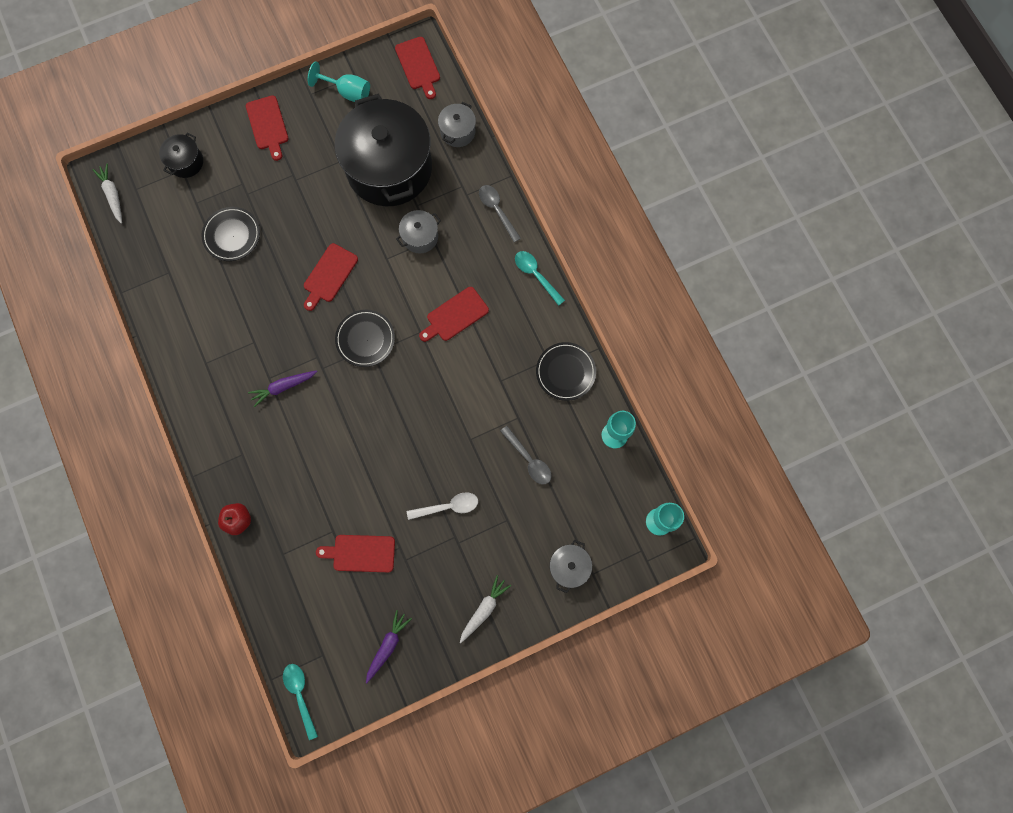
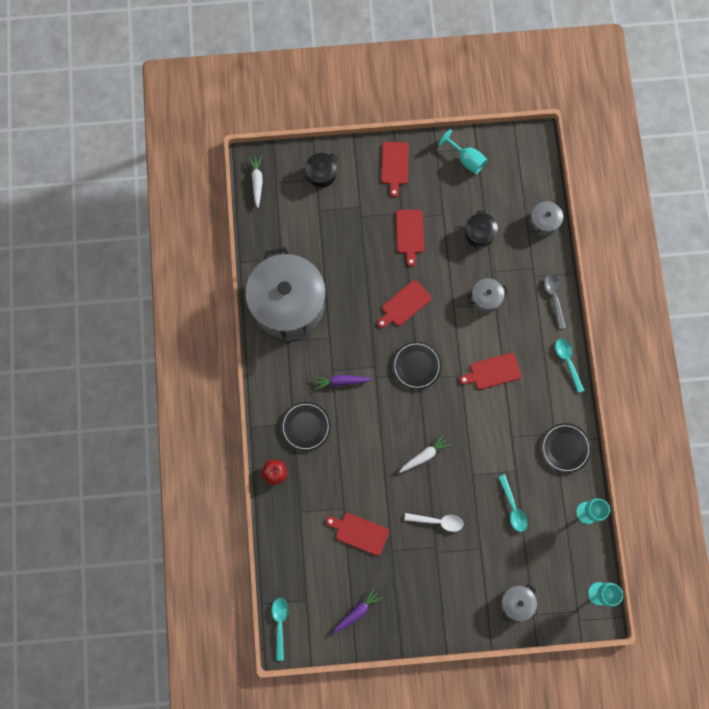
camera: 20 degrees right, 0 degrees up
(193, 320) = (288, 304): none -> grey pot
(232, 235) = (339, 246): black plate -> black plate (305, 426)
(389, 168) = (479, 234): black pot -> black pot, size x0.41
(418, 66) = (530, 156): red cutting board -> red cutting board (409, 234)
(484, 609) = (439, 611): white carrot -> white carrot (424, 455)
(528, 459) = (513, 507): grey spoon -> turquoise spoon

